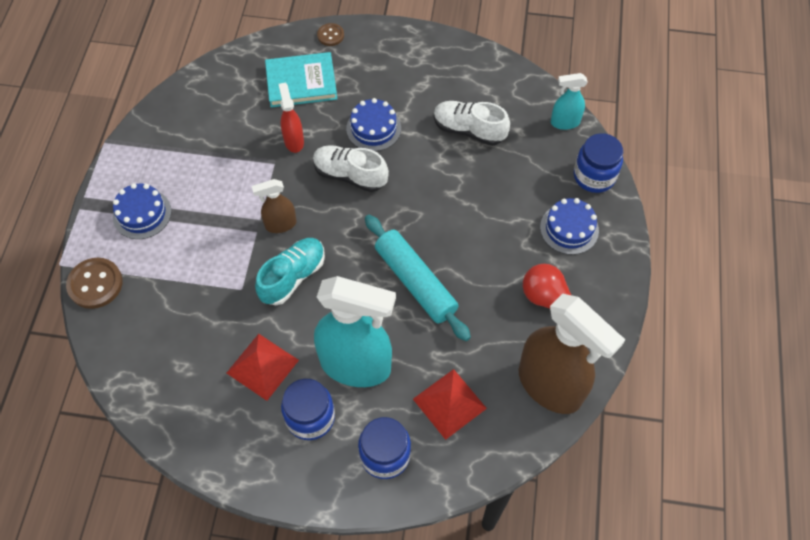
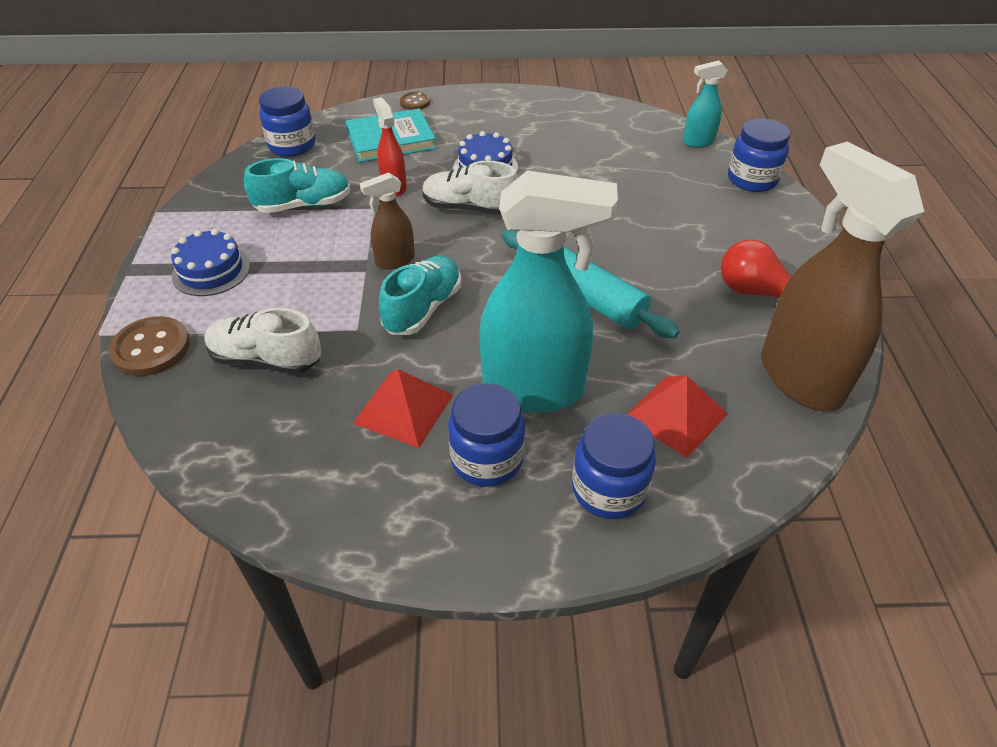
camera: 10 degrees left, 15 degrees down
(218, 78) = (292, 145): none -> blue jar
(219, 152) = (303, 205): none -> turquoise shoe
(469, 130) = (595, 158): white shoe -> white shoe (266, 359)
(550, 386) = (799, 378): brown spray bottle -> brown spray bottle turned 150 degrees counterclockwise
(569, 229) = (746, 226): blue cake -> none

